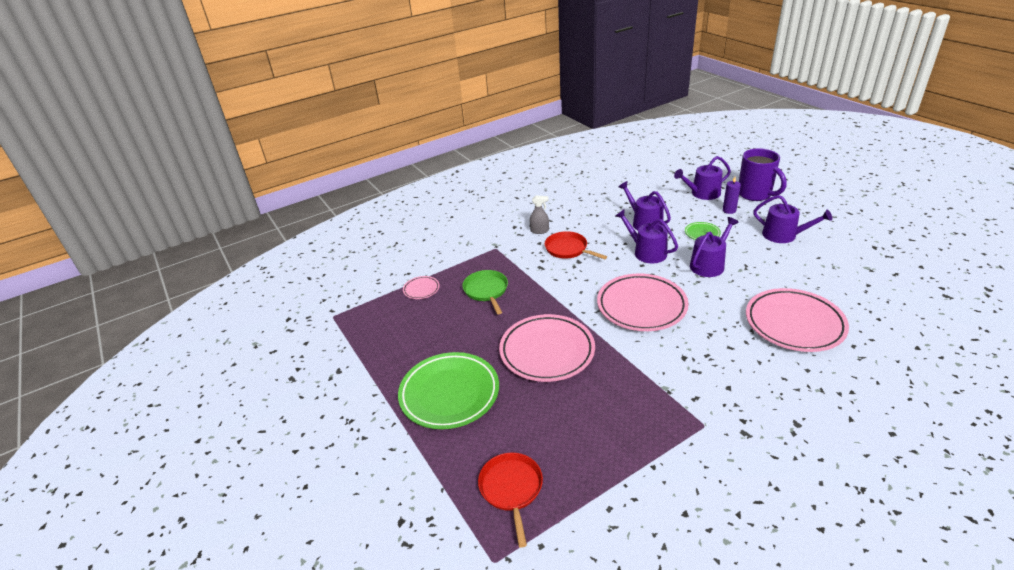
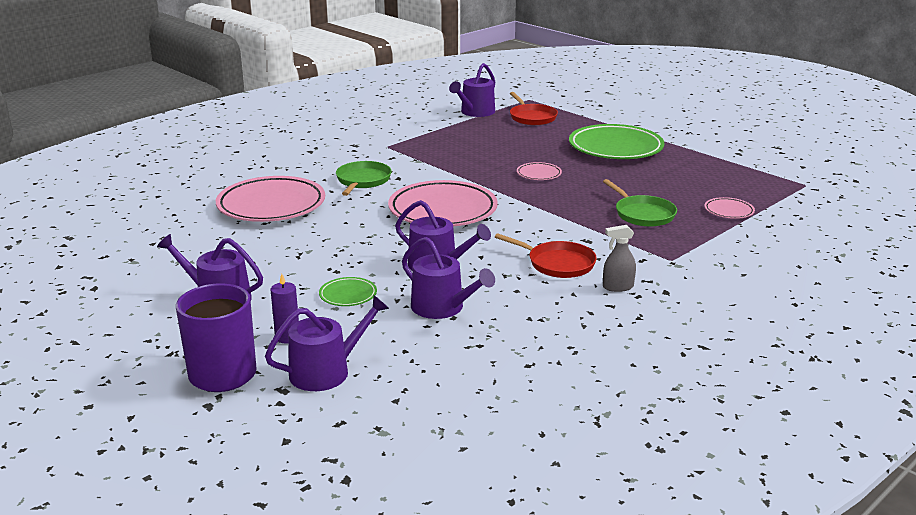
camera: 165 degrees right, 10 degrees down
(547, 351) = (539, 174): pink plate -> pink plate, size x0.45
(709, 264) = (349, 255): purple watering can -> purple watering can (475, 112)
(719, 356) = (363, 180): none -> green pan

